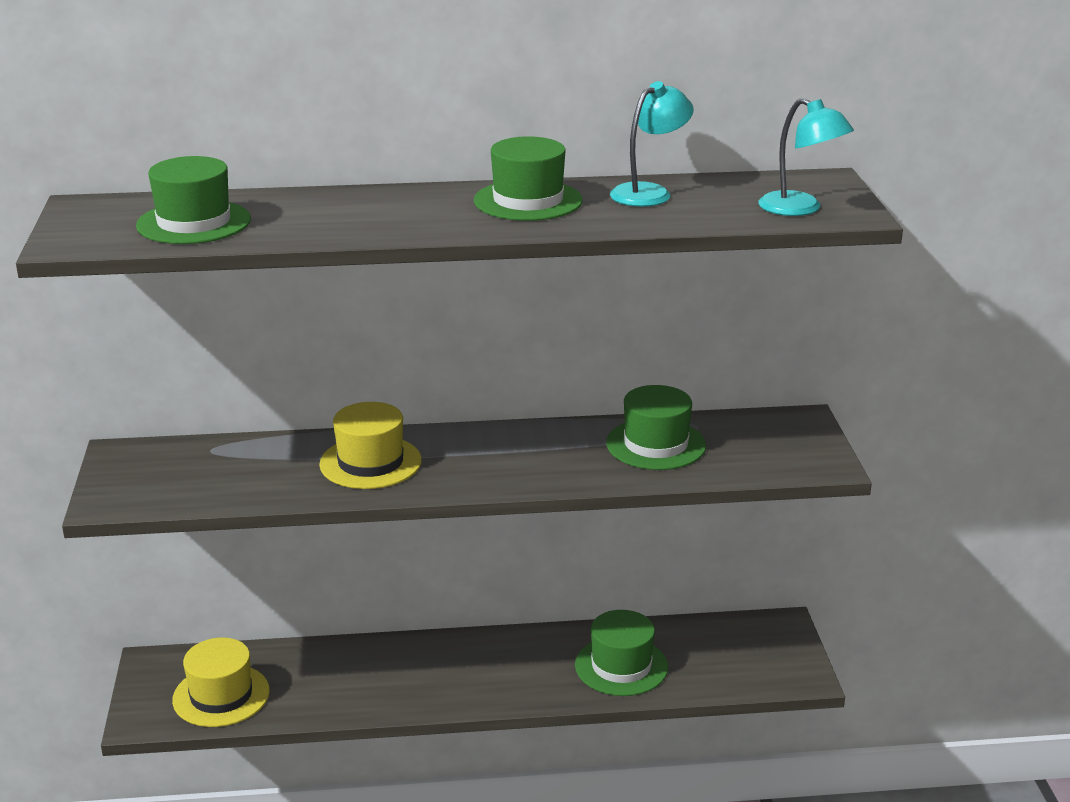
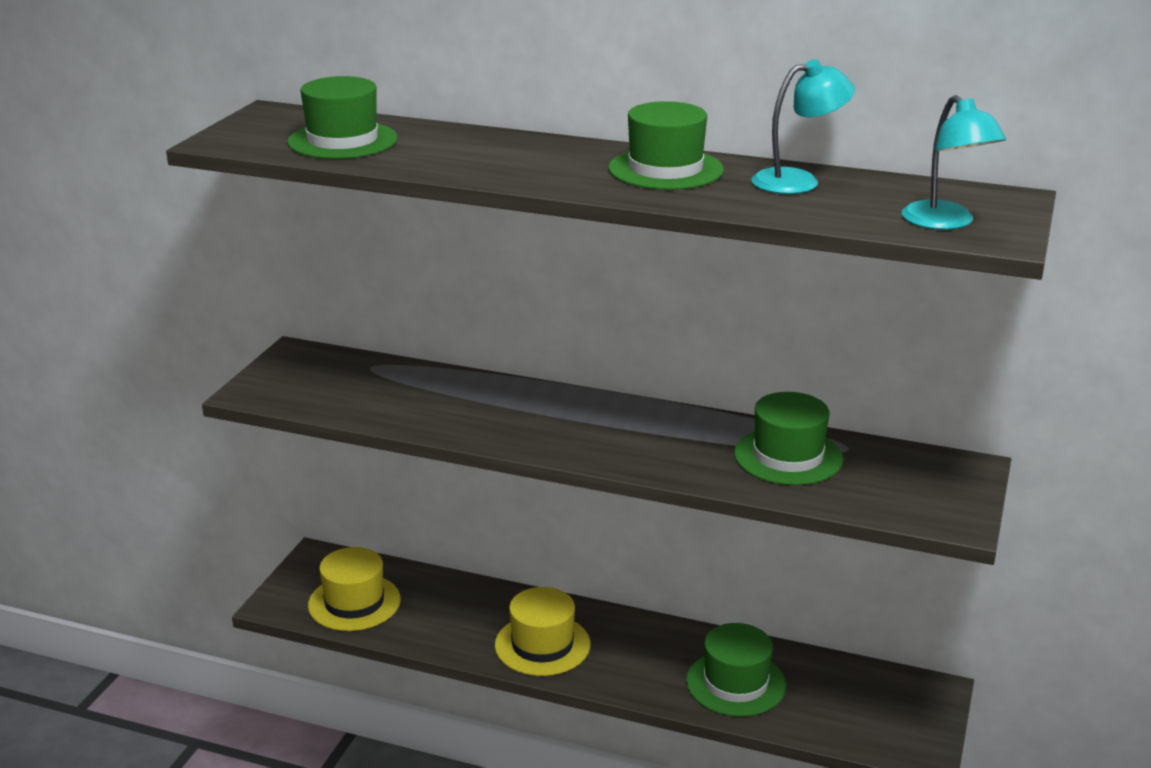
camera: 25 degrees right, 0 degrees up
(370, 462) = (499, 410): yellow hat -> yellow hat (542, 645)

